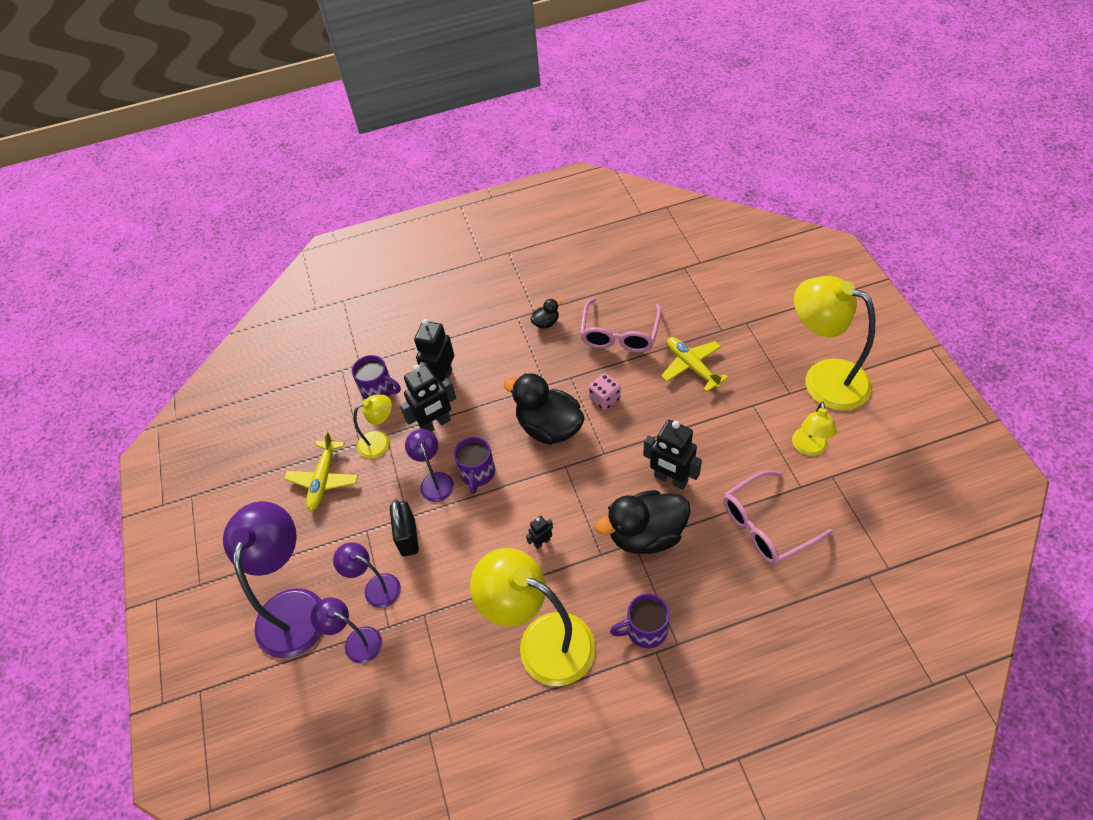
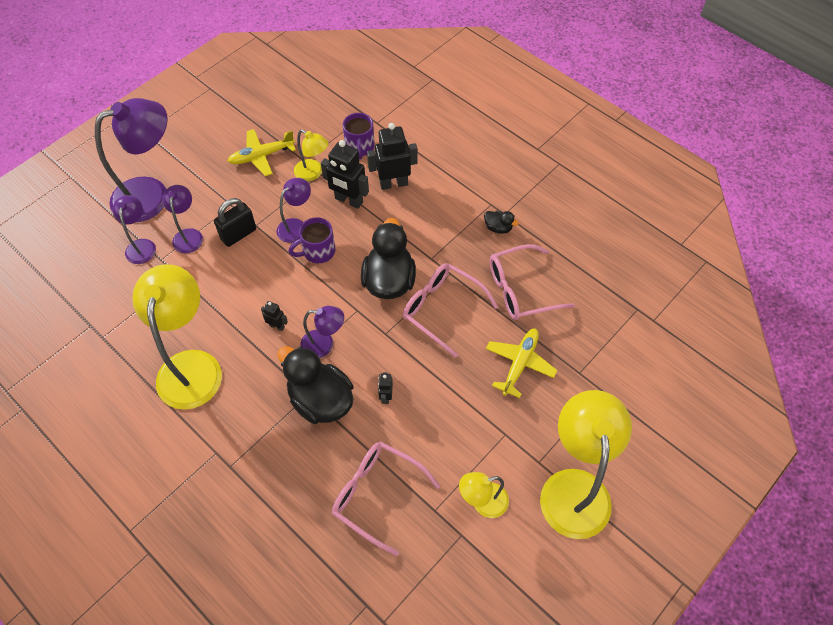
camera: 55 degrees right, 5 degrees up
(587, 508) = (324, 344): none -> purple lamp
(605, 399) = (442, 309): pink dice -> pink glasses
(645, 629) = (232, 436): purple mug -> none
(670, 479) = (386, 396): black robot -> black robot, size x0.49

